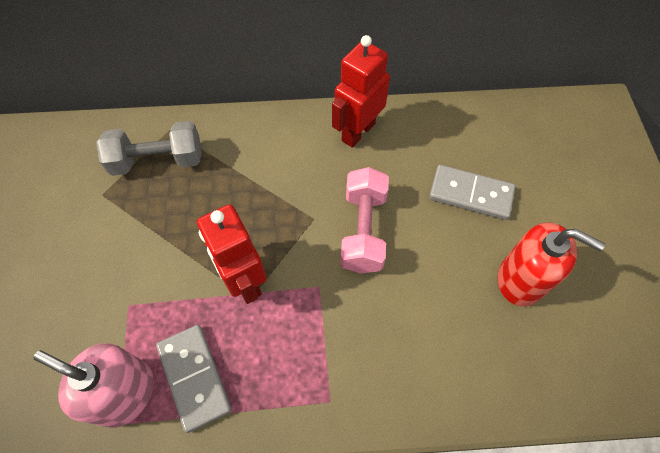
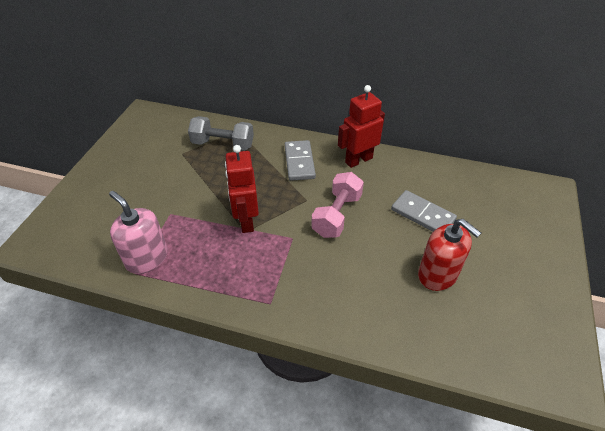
camera: 20 degrees right, 15 degrees down
(194, 377) = (191, 263): grey domino -> grey domino (299, 162)

